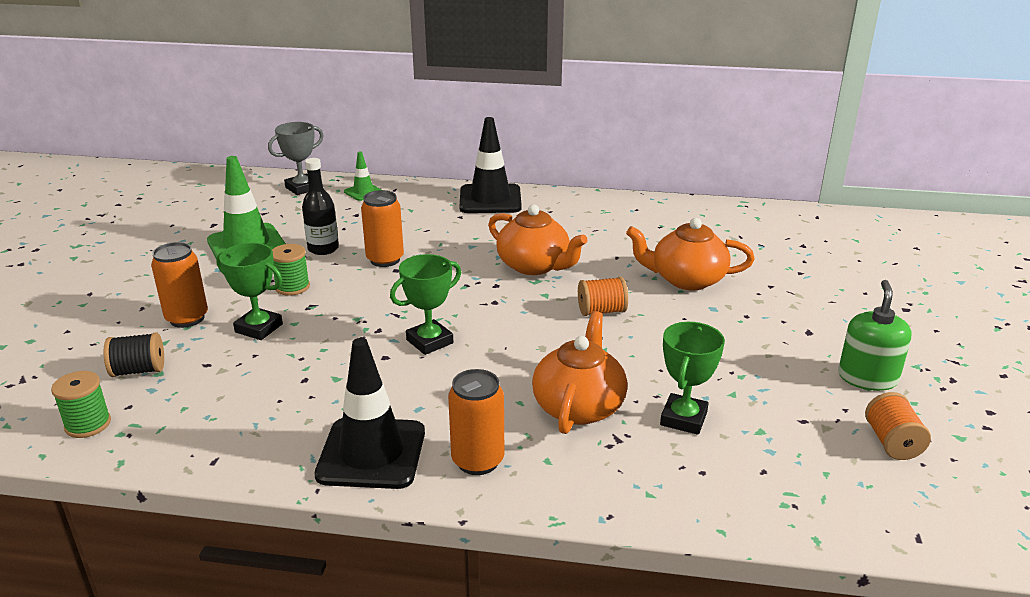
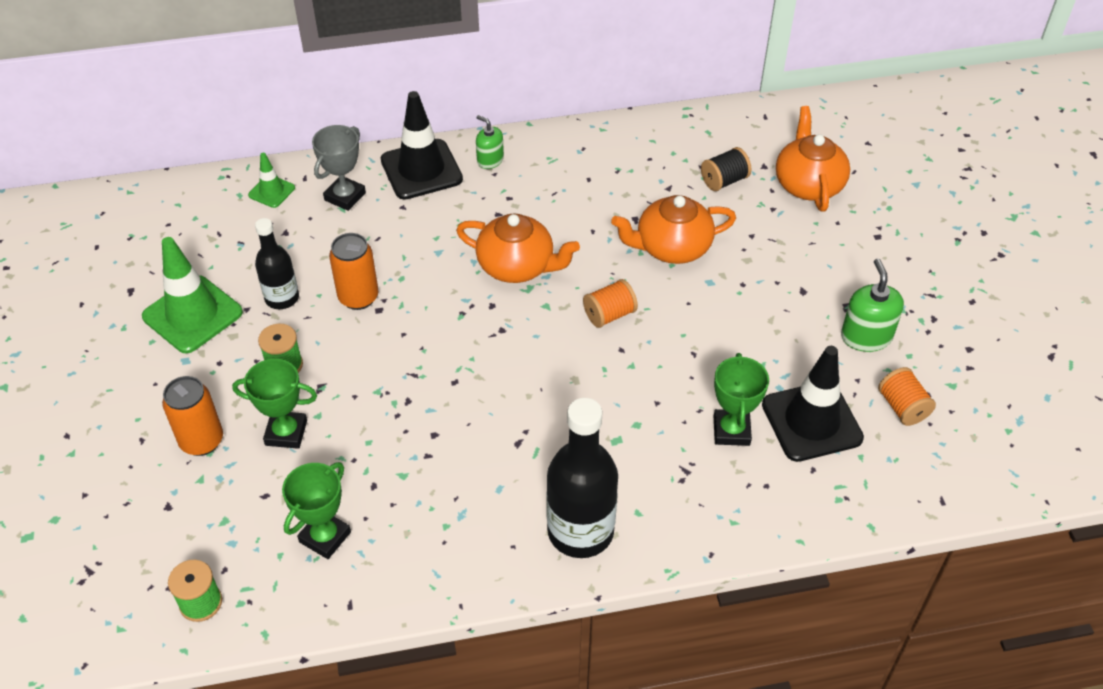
camera: 20 degrees left, 20 degrees up
(139, 370) = (202, 523): black spool -> black spool (724, 181)
(302, 188) = (195, 201): grey trophy -> grey trophy (345, 196)
(371, 453) = (485, 552): black traffic cone -> black traffic cone (811, 421)
(429, 341) = (466, 402): green trophy -> green trophy (325, 537)
(477, 461) = (580, 531): orange can -> black bottle
(551, 203) = (490, 160): none -> green soap dispenser
(579, 406) = (638, 443): orange teapot -> orange teapot (808, 184)

